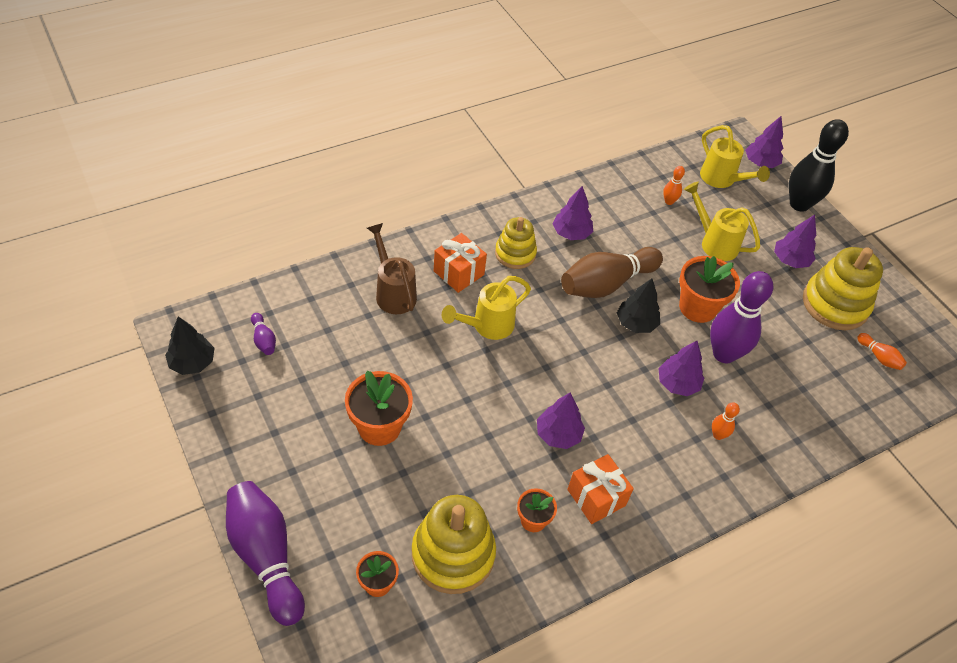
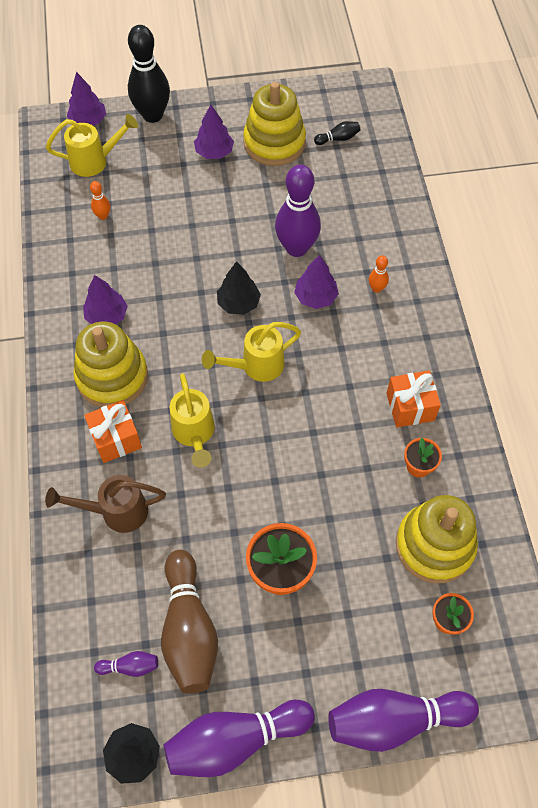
camera: 65 degrees left, 10 degrees up
(219, 431) = (235, 740): none -> purple bowling pin
(515, 253) = (112, 377): yellow stacking toy -> yellow stacking toy, size x1.59
(558, 434) = (338, 414): purple tree -> none
(606, 284) = (183, 310): brown bowling pin -> brown bowling pin (189, 629)
(697, 307) = (239, 246): orange flower pot -> none
(714, 242) = (169, 201): yellow watering can -> yellow watering can (255, 366)
(879, 357) = (338, 138): orange bowling pin -> black bowling pin

